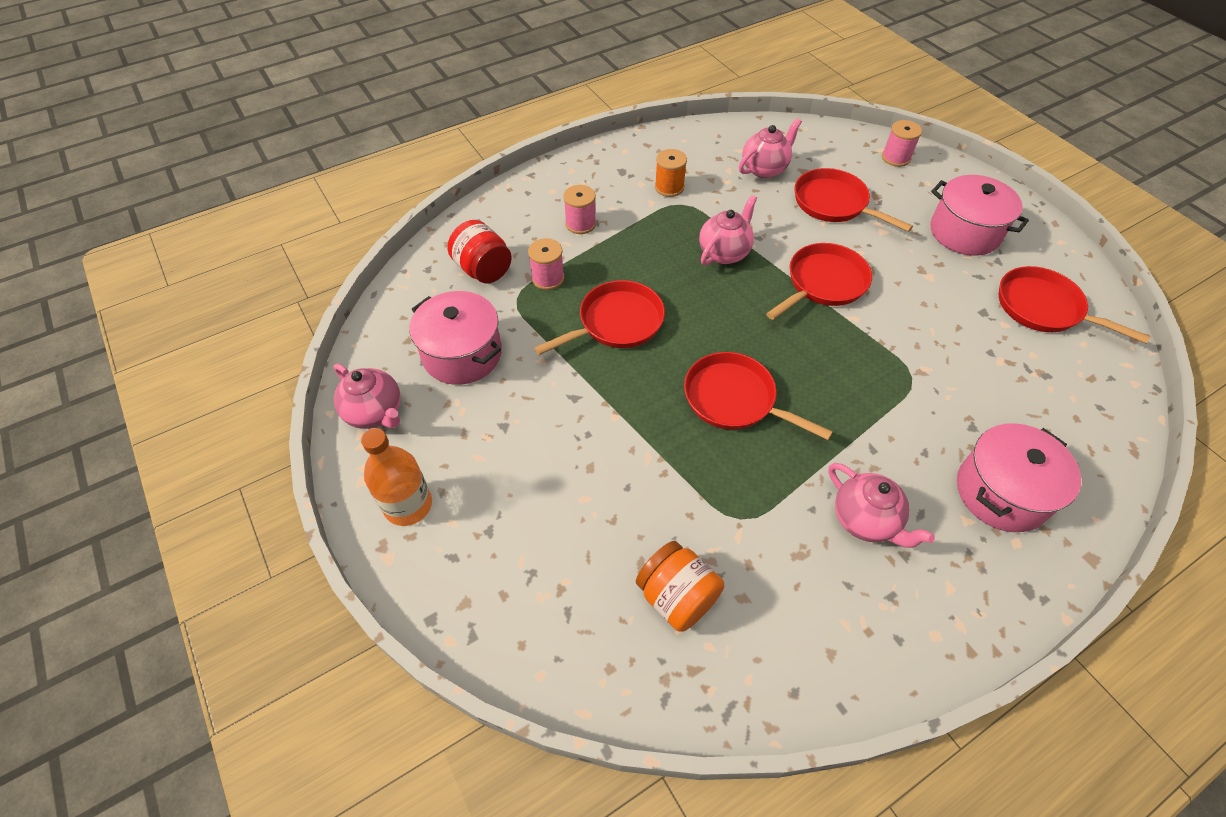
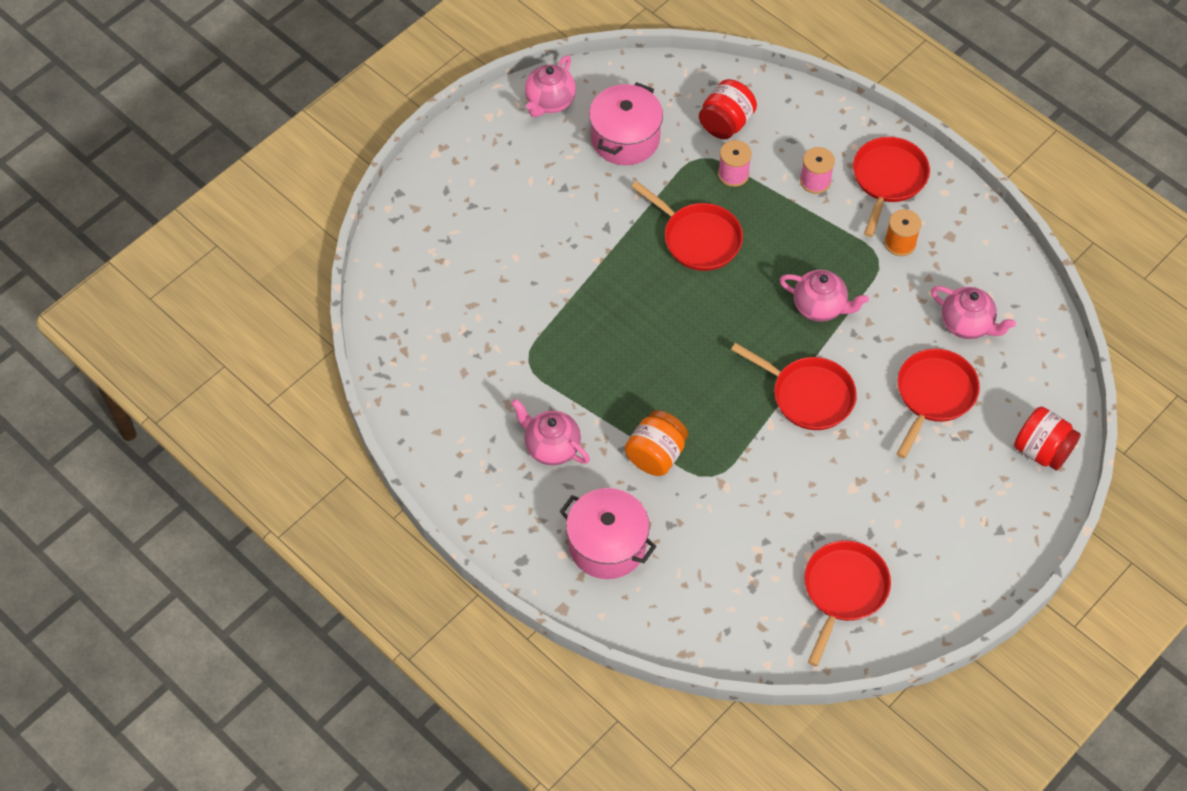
camera: 75 degrees right, 5 degrees up
(408, 505) = (478, 151): orange bottle -> none
(677, 597) = (453, 331): orange jar -> orange jar (656, 455)
(735, 399) = (641, 341): red pan -> red pan (888, 179)
(865, 520) = (551, 447): pink teapot -> pink teapot turned 90 degrees clockwise
(895, 158) = (1042, 450): pink spool -> red jar
(964, 232) = (935, 520): pink pot -> none

